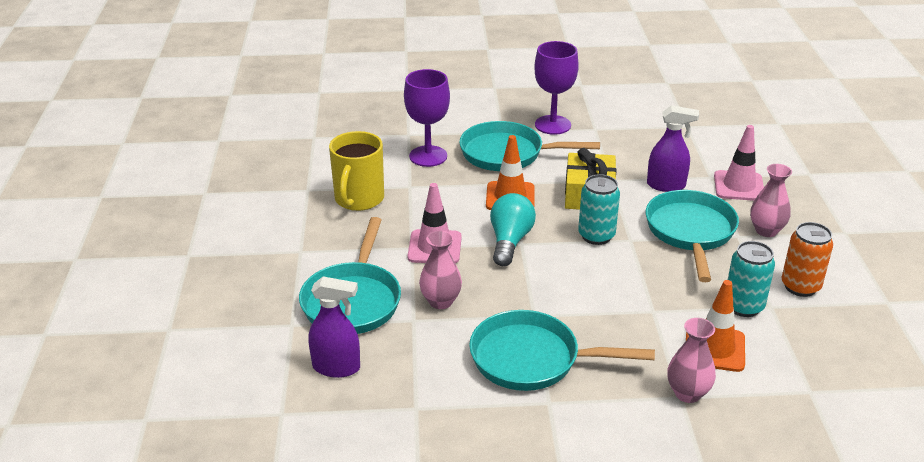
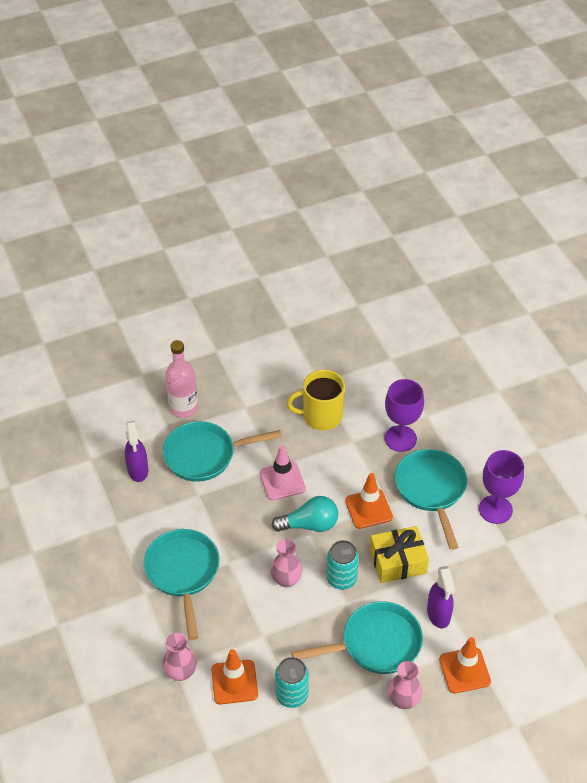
camera: 70 degrees right, 15 degrees up
(259, 302) = (183, 407): none -> pink bottle
(440, 301) = (223, 504): pink vase -> pink vase (286, 579)
(739, 186) = (464, 670): pink traffic cone -> orange traffic cone
(800, 286) = (334, 733): orange can -> none

